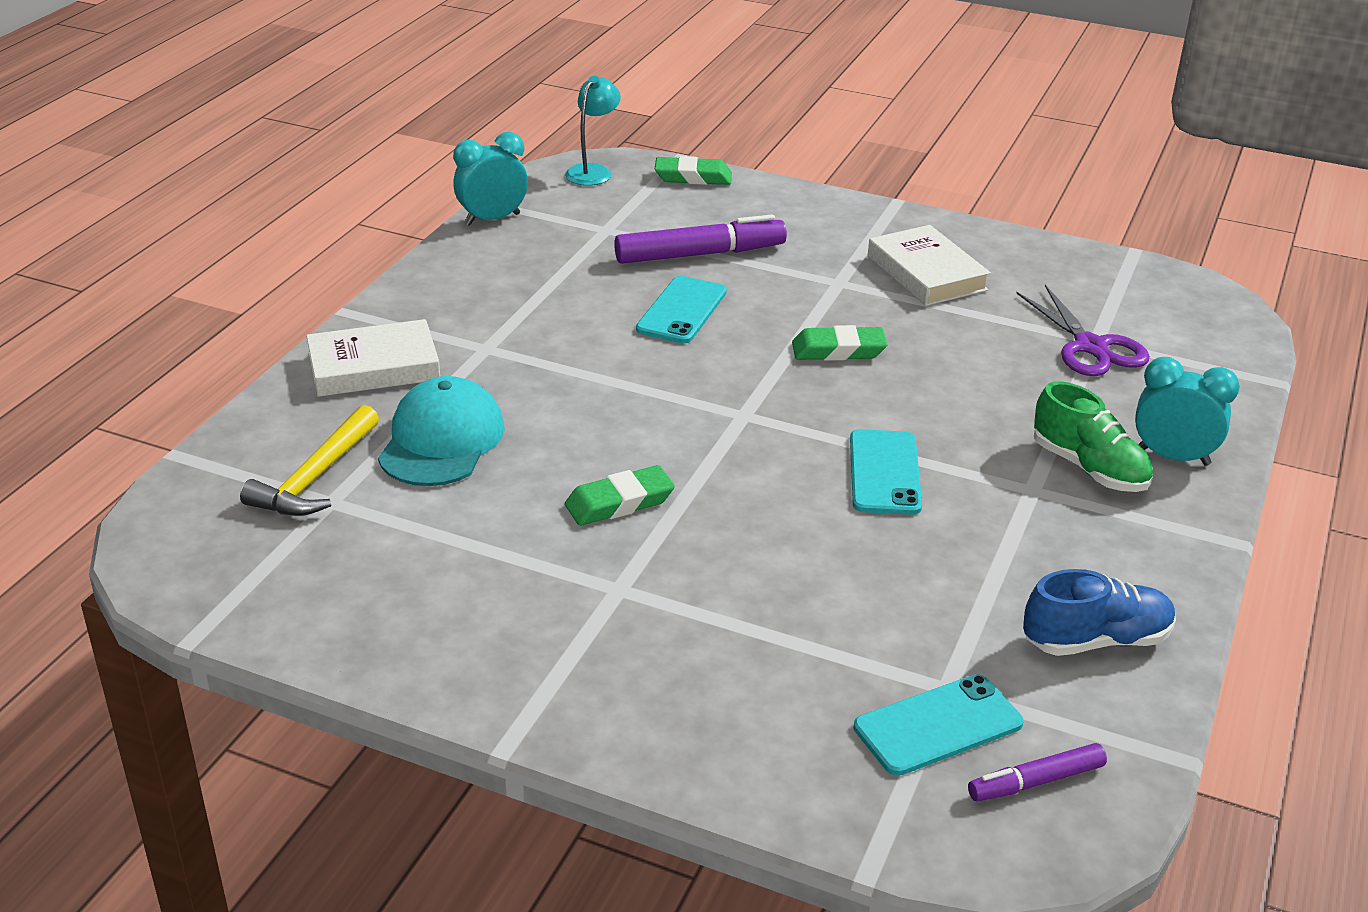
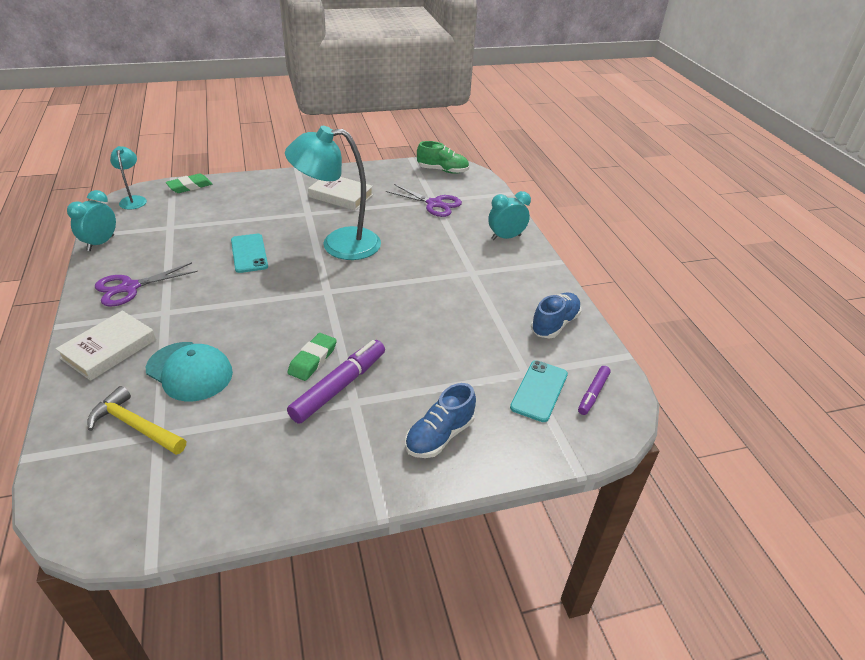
camera: 40 degrees left, 5 degrees up
(316, 477) = (135, 426): yellow hammer -> yellow hammer turned 135 degrees clockwise
(442, 440) = (189, 371): turquoise cap -> turquoise cap turned 150 degrees clockwise
(473, 296) = (130, 287): none -> purple scissors
(694, 700) = (439, 436): none -> blue shoe
(700, 254) = (230, 223): purple marker -> purple marker (339, 387)
(838, 350) = (339, 244): green eraser -> turquoise lamp
(884, 473) = (411, 291): turquoise phone -> none
(1089, 468) = (483, 255): green shoe -> green shoe (442, 170)

